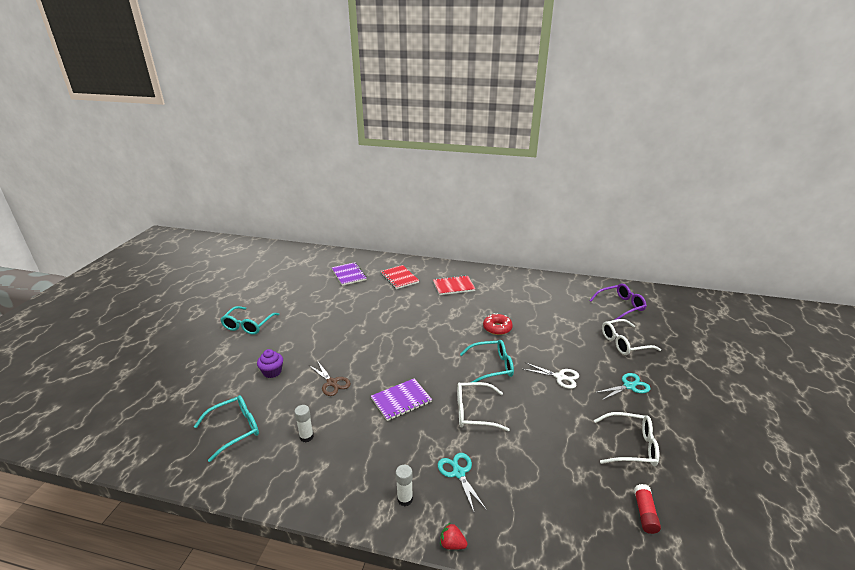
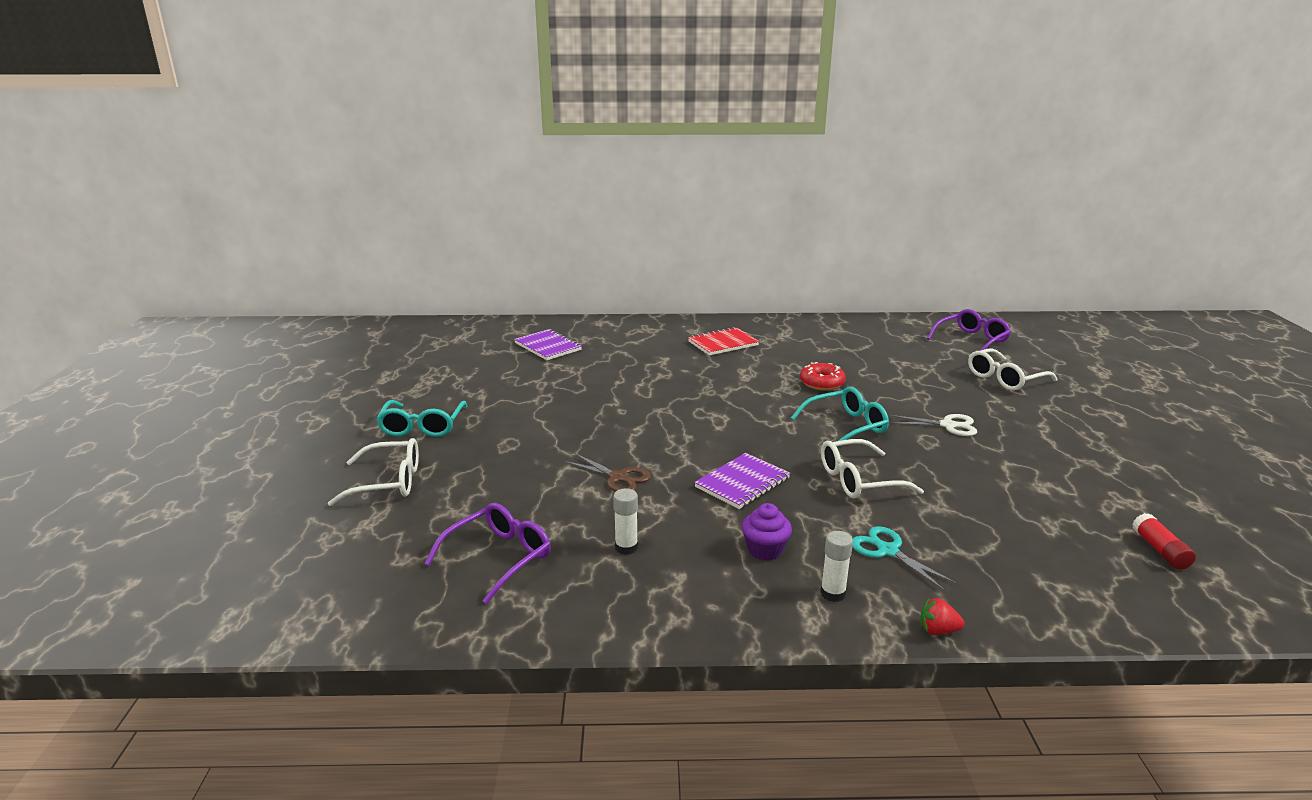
camera: 15 degrees left, 5 degrees down
(235, 429) = (499, 557): turquoise glasses -> purple glasses
(272, 372) = (509, 478): purple cupcake -> purple cupcake (765, 550)
(399, 278) = (632, 342): red notebook -> none
(629, 386) = (1044, 423): turquoise scissors -> none
(631, 446) = (1093, 484): white glasses -> white glasses (388, 482)

